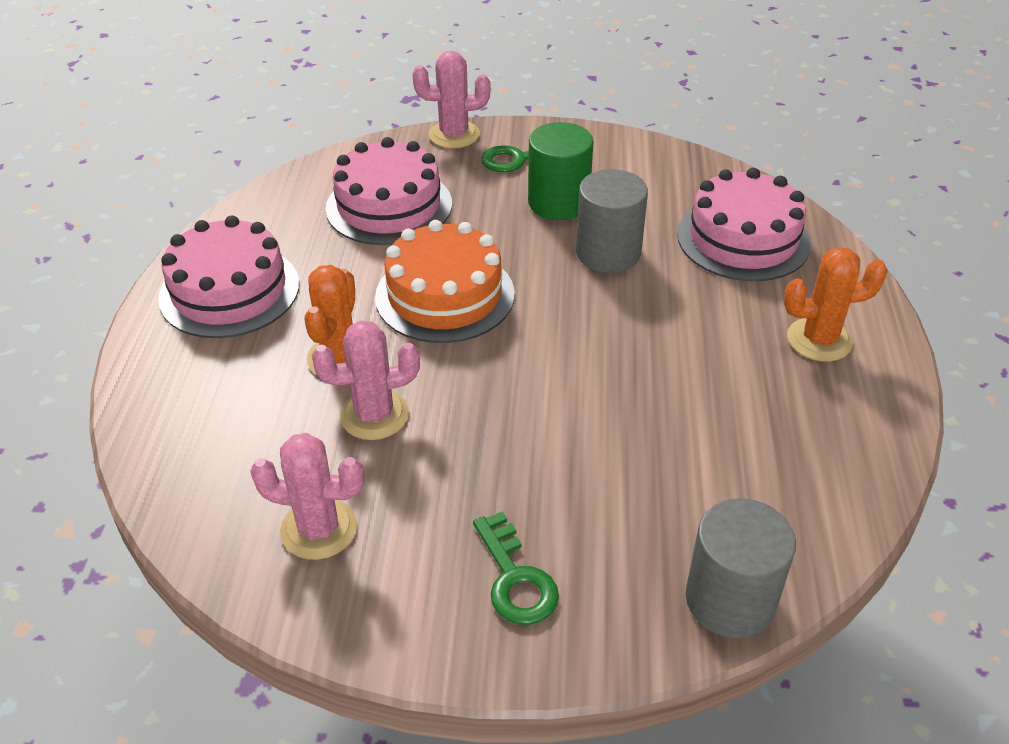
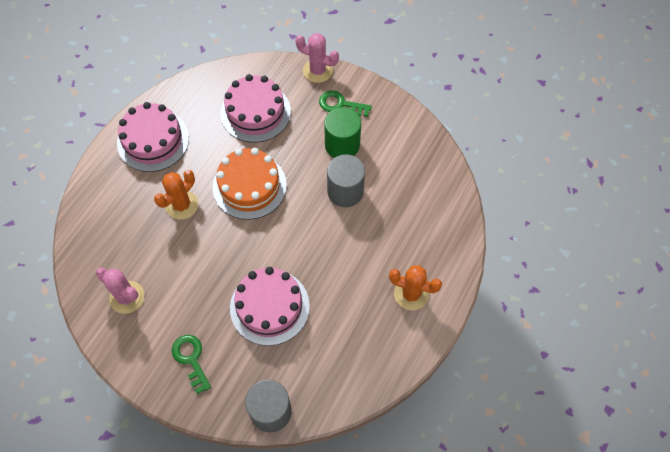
camera: 25 degrees right, 20 degrees up
(374, 415) = (180, 246): pink cactus -> none
(515, 579) = (191, 359): green key -> green key turned 150 degrees clockwise
(743, 239) = (421, 211): pink cake -> pink cake (269, 307)

